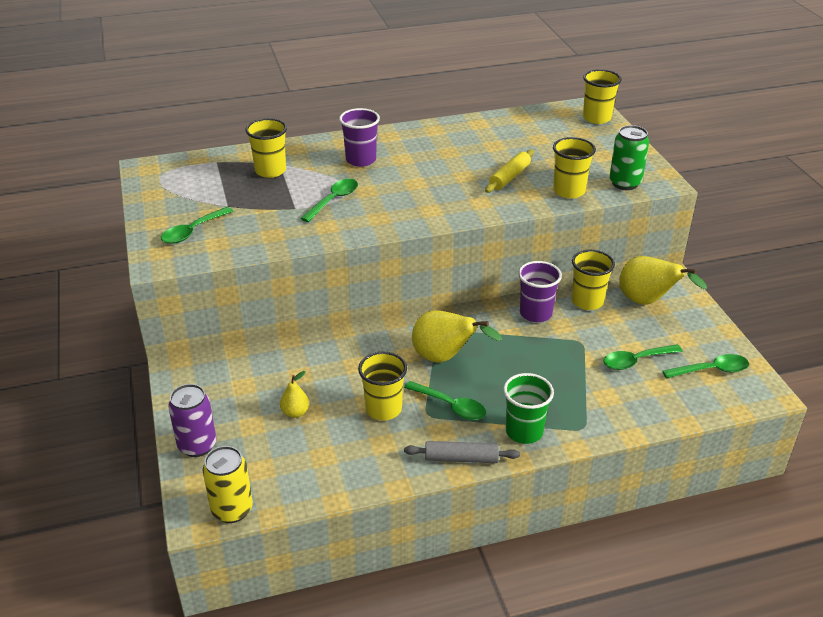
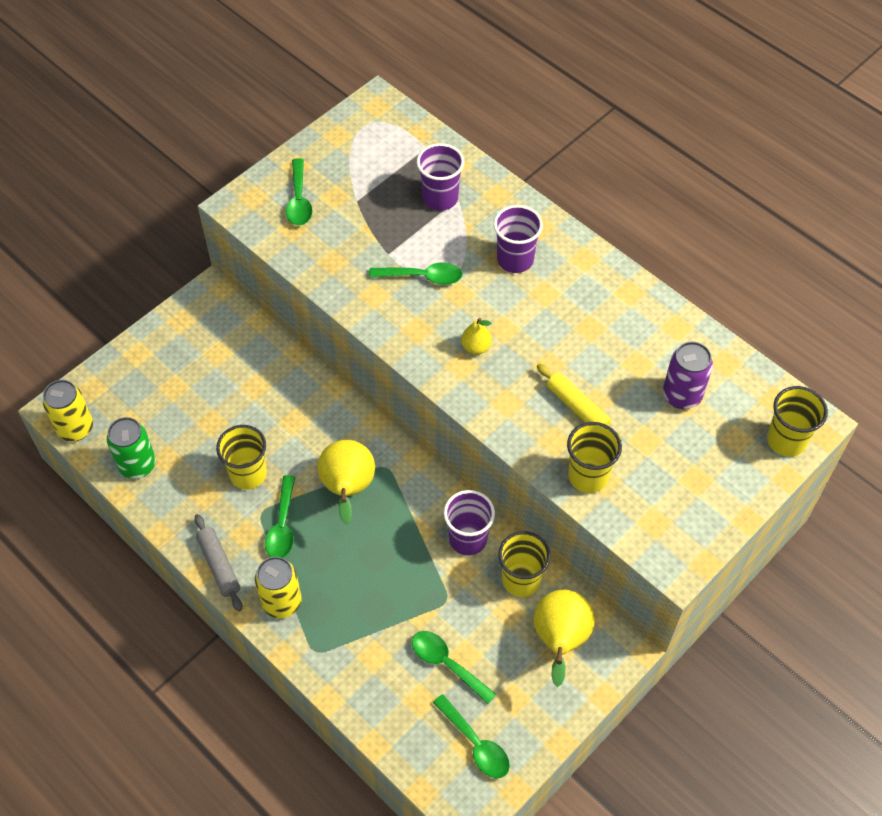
camera: 60 degrees right, 20 degrees up
(193, 231) = (299, 200): green spoon -> green spoon turned 105 degrees counterclockwise
(197, 445) = (130, 363): purple can -> purple can (681, 395)
(270, 171) = (440, 198): yellow cup -> purple cup
(295, 412) = (206, 410): yellow pear -> yellow pear (476, 347)
(509, 177) = (577, 407): yellow rolling pin -> yellow rolling pin turned 45 degrees clockwise
(524, 431) = (282, 602): green cup -> yellow can
(625, 183) = (646, 526): green can -> green can (137, 465)

